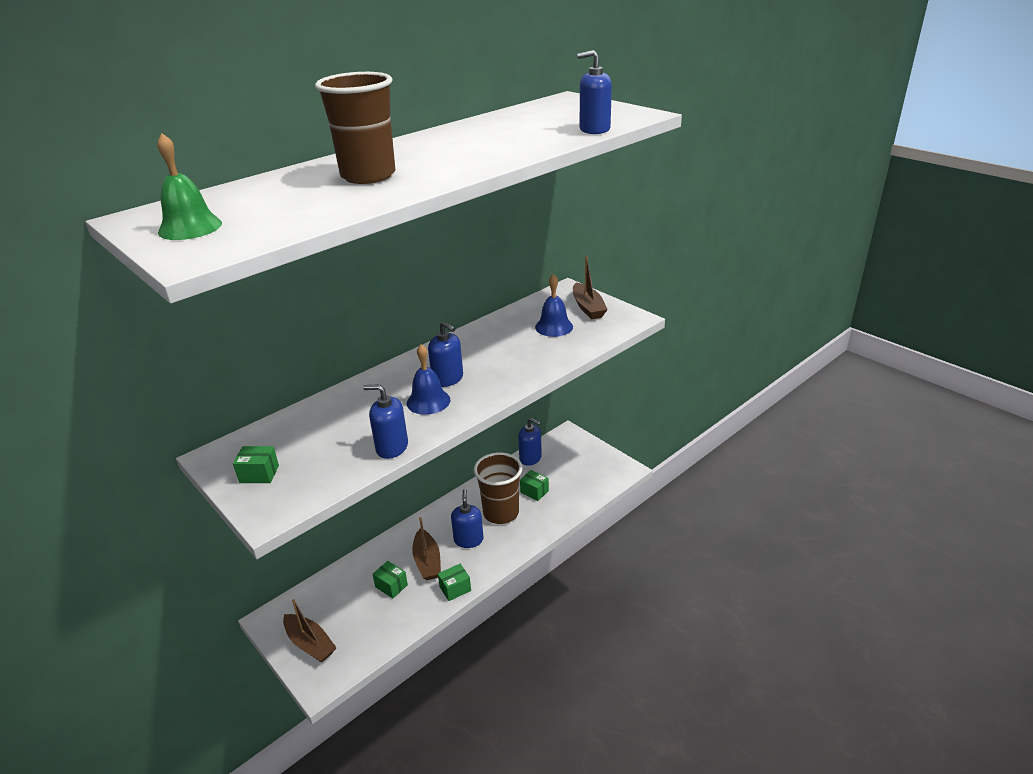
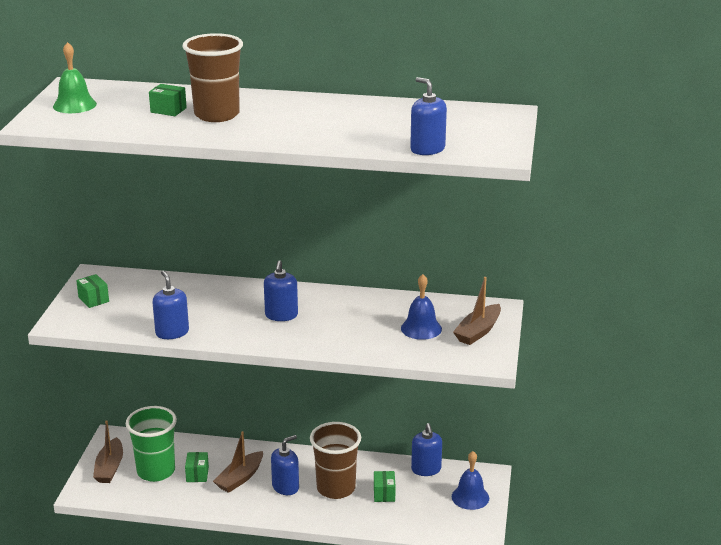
camera: 50 degrees right, 5 degrees down
(354, 612) = (156, 471): none -> green cup
(428, 401) = (242, 321): blue bell -> blue bell (470, 497)
(455, 589) = (226, 508): green box -> green box (168, 110)

